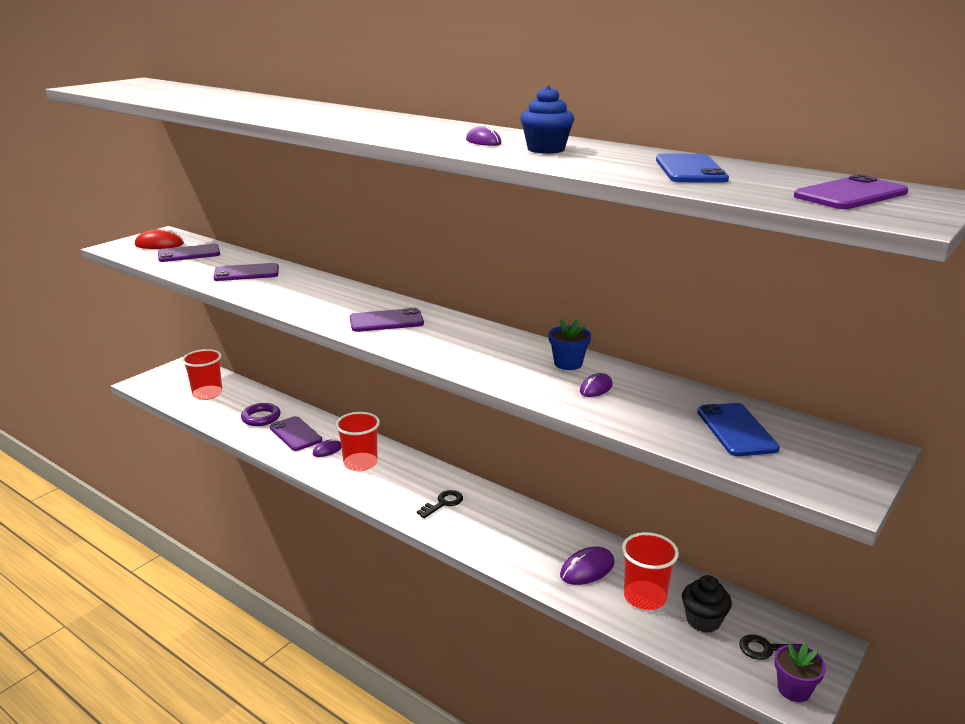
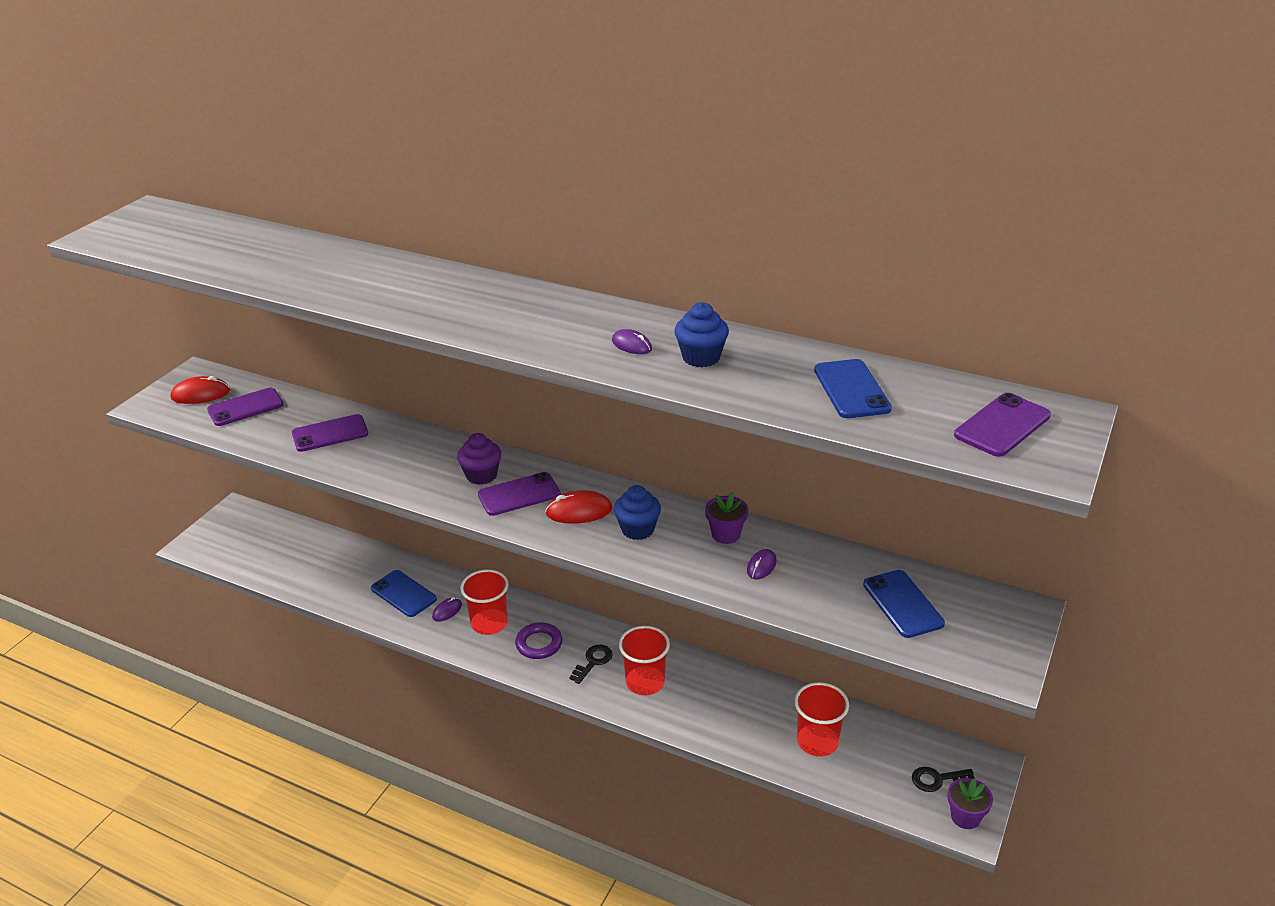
camera: 10 degrees left, 10 degrees up
(207, 394) = (279, 550): red cup -> red cup (645, 682)
(261, 418) = (355, 576): purple ring -> purple ring (539, 644)
(295, 434) = (403, 594): purple phone -> blue phone
(359, 307) = (481, 475): none -> purple cupcake
(435, 336) = (579, 511): none -> red mouse
(484, 352) = (637, 529): none -> blue cupcake
(568, 364) = (725, 534): blue flower pot -> purple flower pot
(587, 569) = (756, 719): purple mouse -> none
(703, 621) = (875, 758): black cupcake -> none

